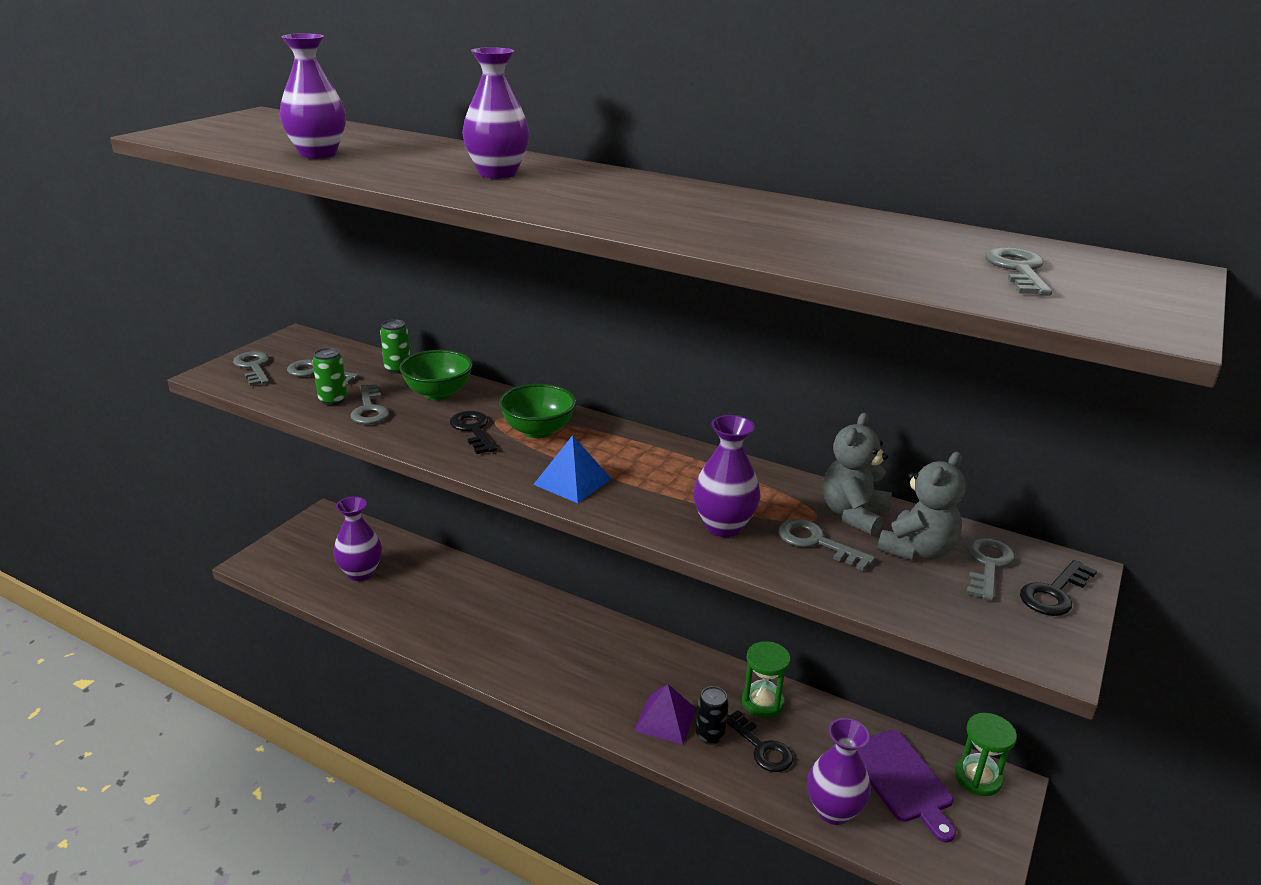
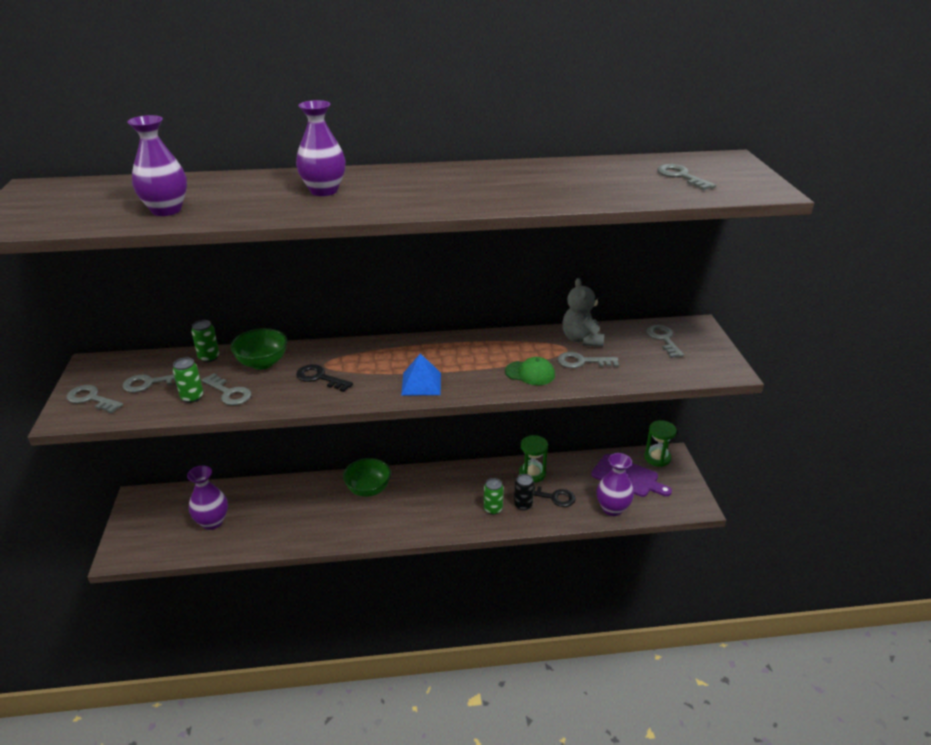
camera: 35 degrees left, 5 degrees up
(538, 431) = (361, 361): green bowl -> green bowl (368, 489)
(665, 719) = (493, 509): purple pyramid -> green can
(723, 526) = (530, 373): purple vase -> green cap
(917, 550) = (628, 345): grey teddy bear -> none
(1054, 593) = (701, 340): black key -> none

